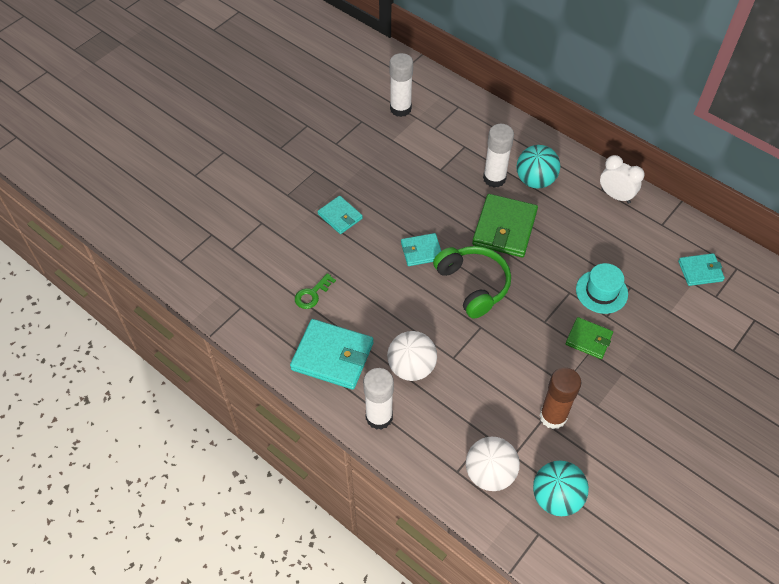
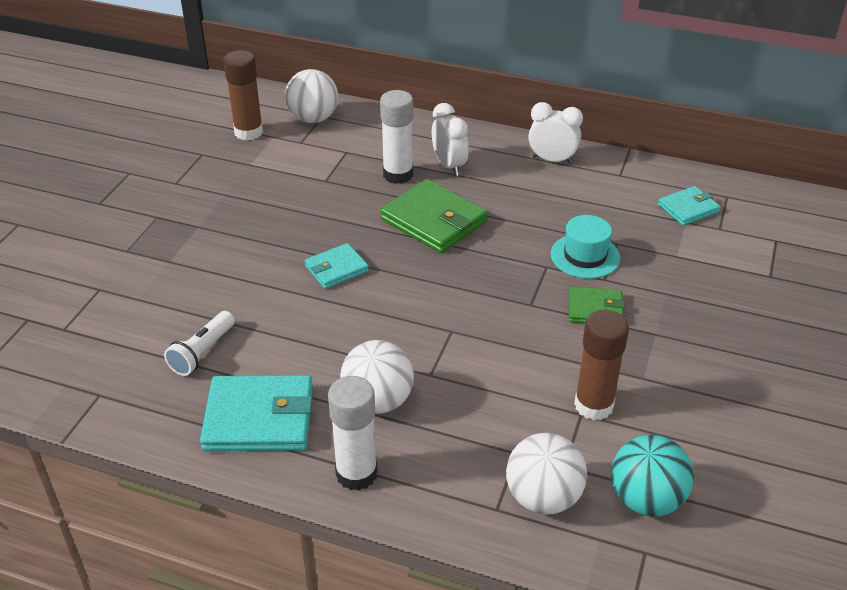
camera: 20 degrees left, 15 degrees down
(312, 294) = (202, 352): green key -> white flashlight
(340, 216) = (210, 257): turquoise wallet -> none
(400, 109) = (248, 132): white glue stick -> brown glue stick
(451, 108) = (313, 119): none -> white ball
(473, 285) = (421, 288): green headphones -> none
(504, 228) = (434, 220): green wallet -> green wallet turned 45 degrees counterclockwise
(535, 180) = (449, 166): turquoise ball -> white clock

